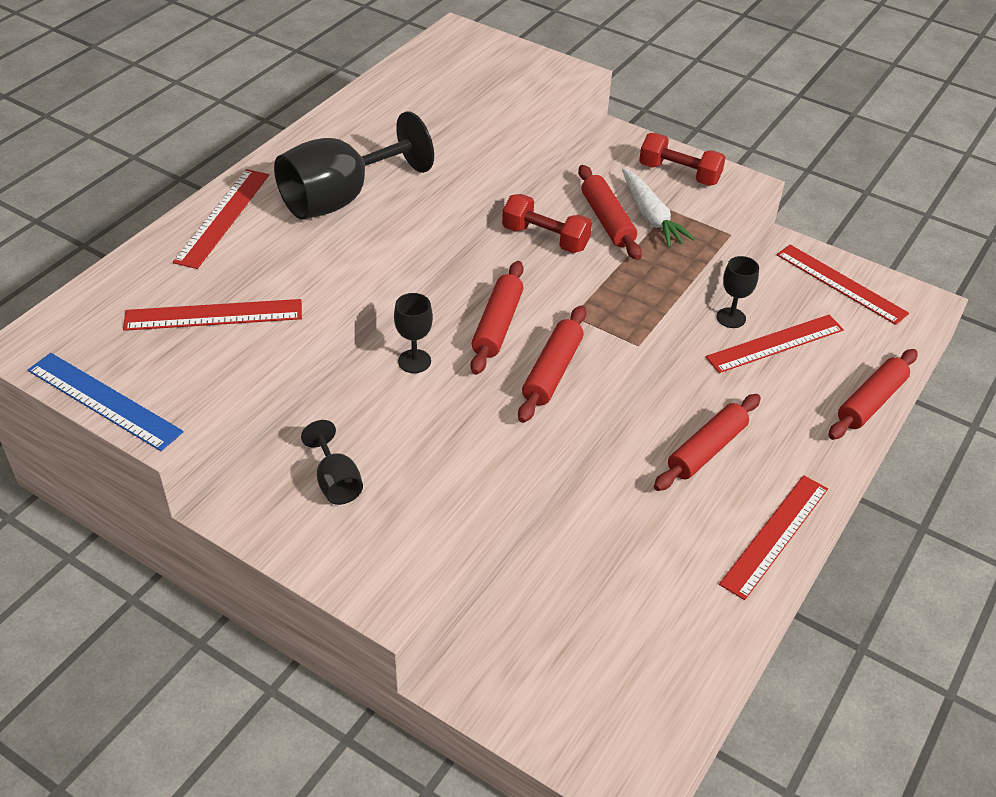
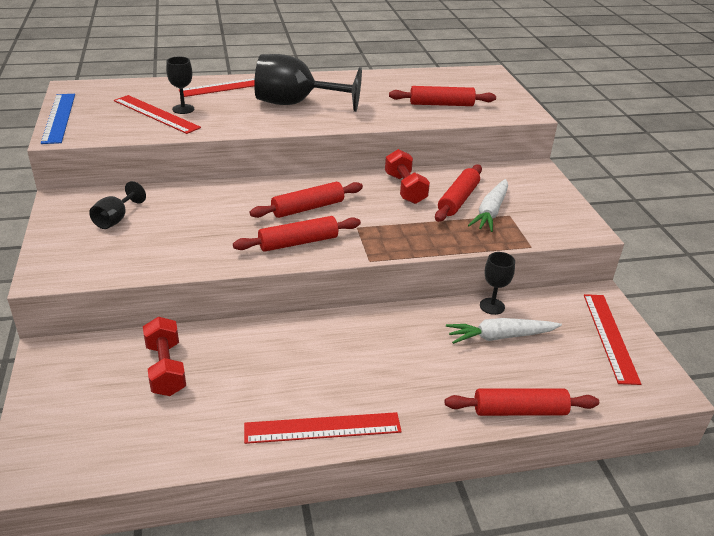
camera: 45 degrees right, 10 degrees down
(414, 361) = (239, 198): black goblet -> black goblet (183, 109)
(679, 174) = (548, 203): red dumbbell -> red dumbbell (166, 369)
(706, 450) = (358, 356): red rolling pin -> red rolling pin (441, 104)
(775, 343) = (501, 336): red ruler -> white carrot

